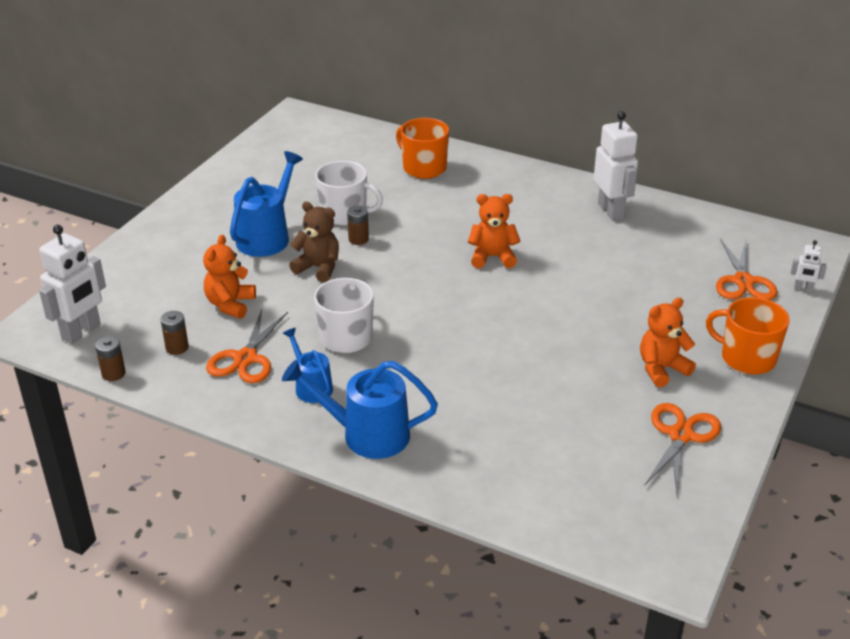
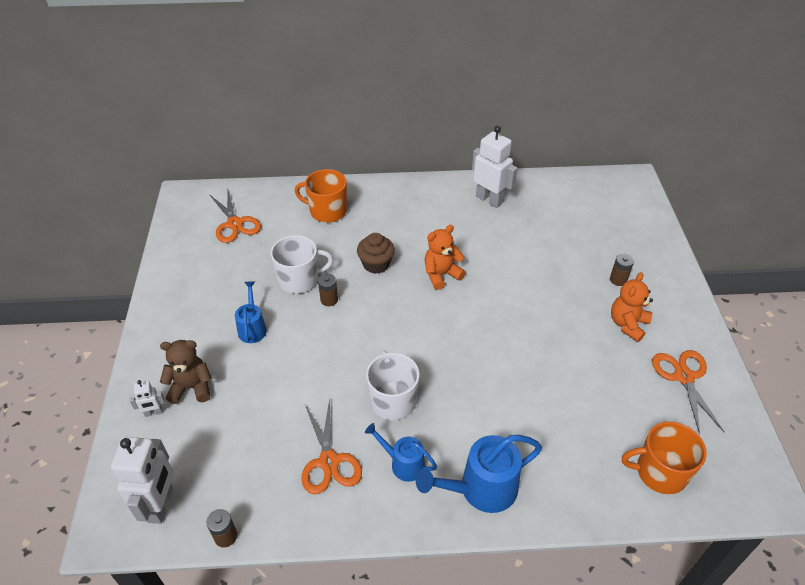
camera: 30 degrees left, 10 degrees up
(177, 347) = (261, 479): brown battery -> brown battery (618, 280)
(230, 304) = (274, 411): orange teddy bear -> none
(267, 236) = (252, 328): blue watering can -> blue watering can, size x0.60
(318, 268) = (318, 341): brown teddy bear -> brown teddy bear (191, 387)
(432, 226) = (376, 264): none -> brown cupcake
(743, 281) = (617, 226): orange scissors -> orange scissors (234, 224)
(746, 358) = (669, 290): orange mug -> orange mug (660, 472)
(803, 289) = (656, 217): white robot -> white robot (153, 413)

